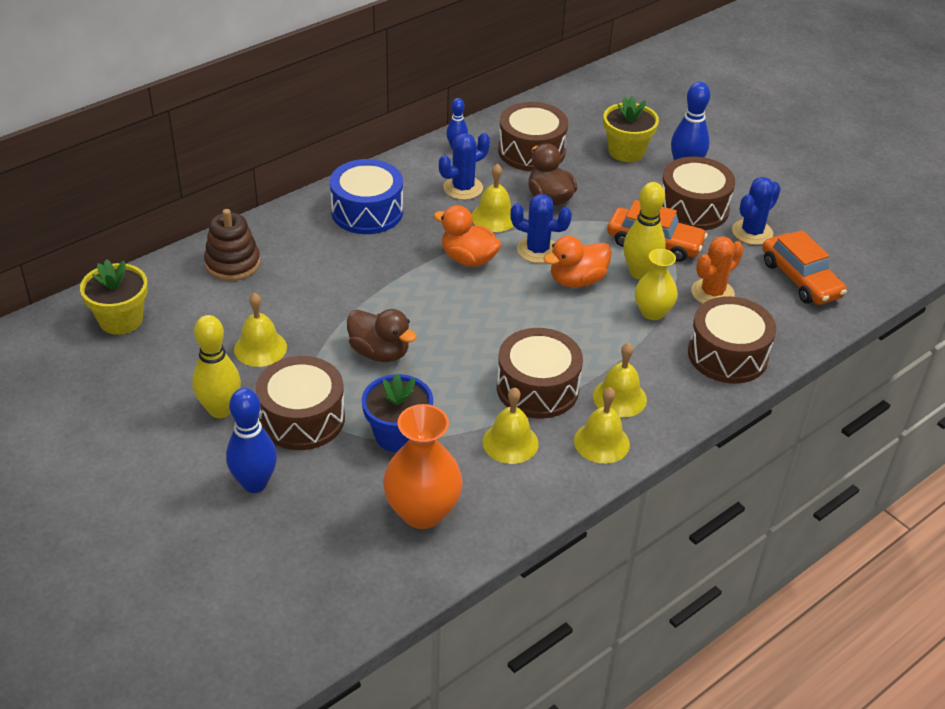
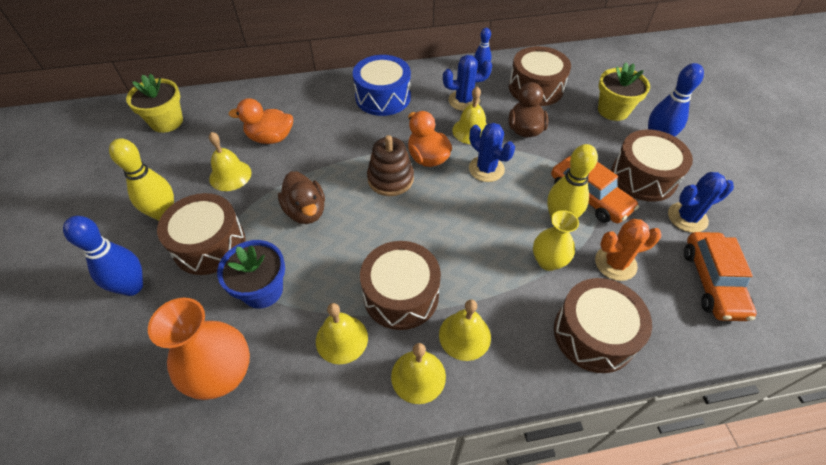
camera: 30 degrees right, 10 degrees up
(233, 263) = (266, 106): brown stacking toy -> brown stacking toy (390, 179)
(577, 280) = (501, 207): orange duck -> orange duck (270, 138)

